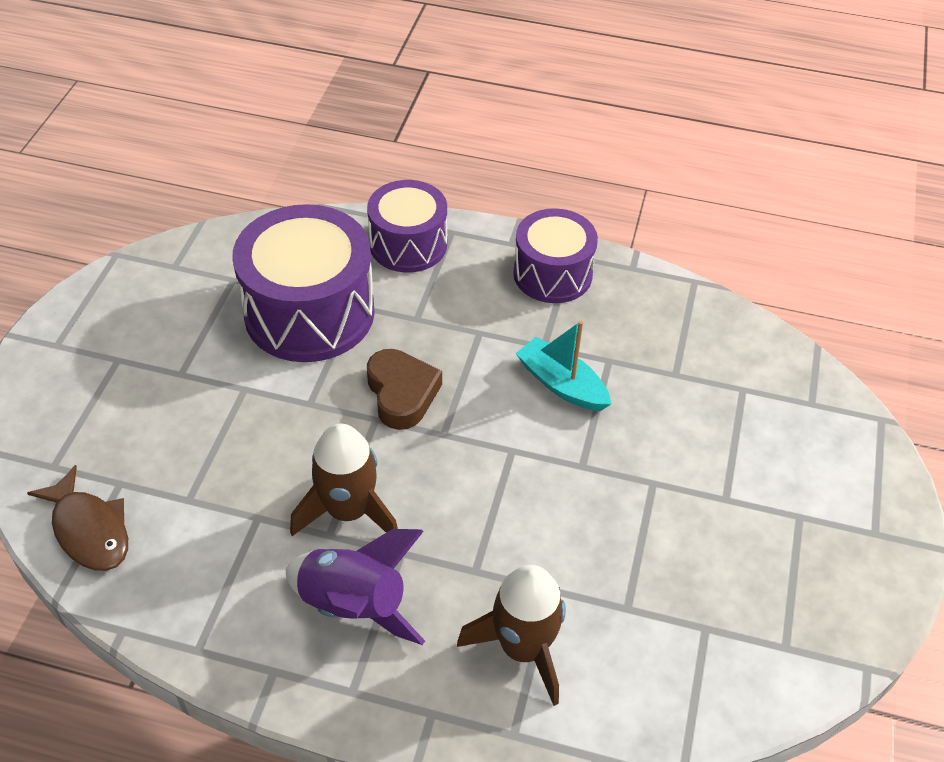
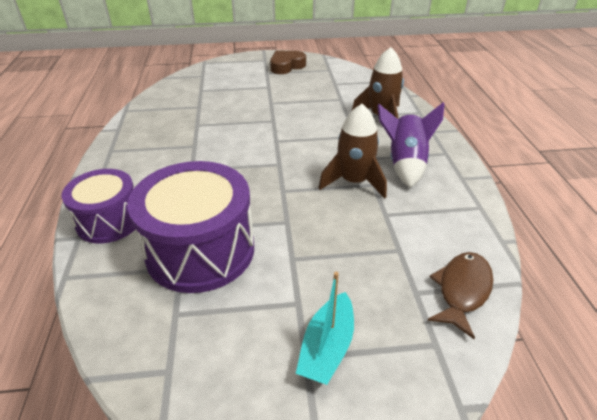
camera: 110 degrees left, 10 degrees down
(402, 393) = (257, 186): brown heart -> brown heart (286, 66)
(552, 274) = (129, 154): purple drum -> none
(562, 384) = (221, 135): turquoise boat -> turquoise boat (327, 347)

